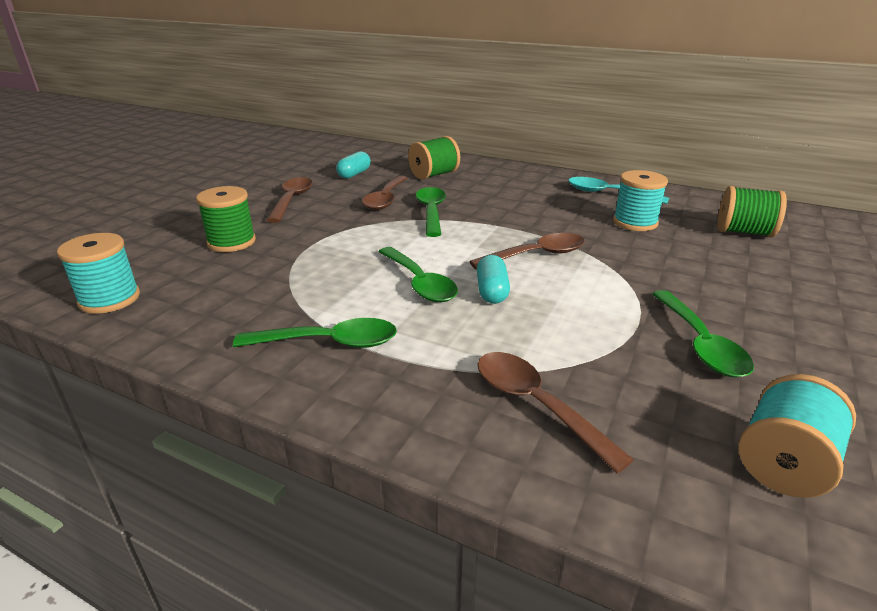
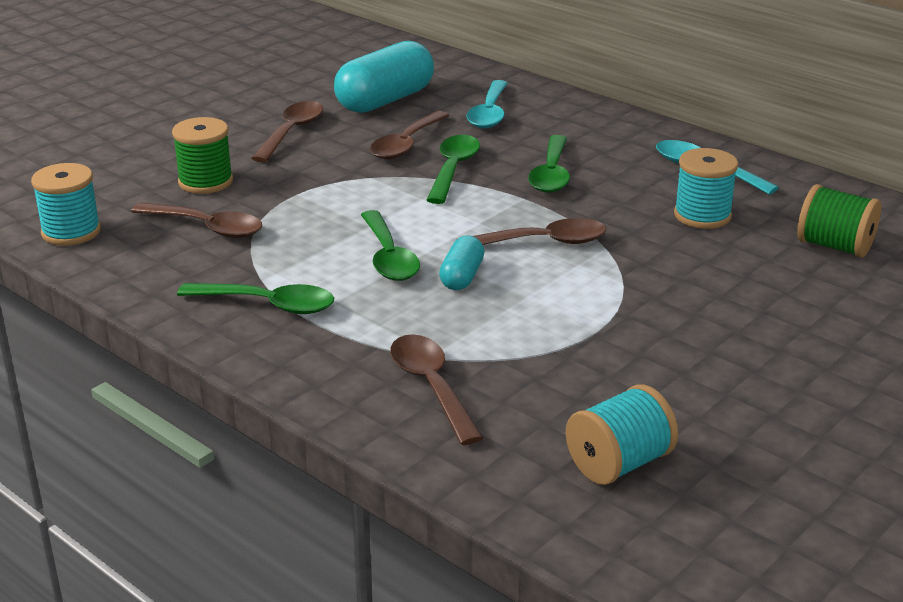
camera: 15 degrees right, 0 degrees up
(244, 279) = (206, 227): none -> brown spoon
(354, 174) = (385, 100): turquoise capsule -> turquoise capsule, size x1.98
(434, 175) = (489, 113): green spool -> turquoise spoon
(700, 343) = (642, 360): green spoon -> green spoon (551, 174)

